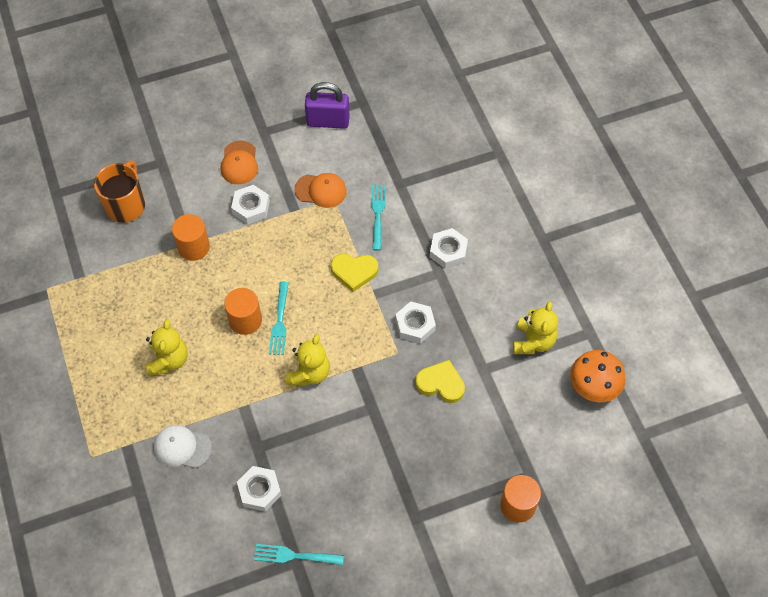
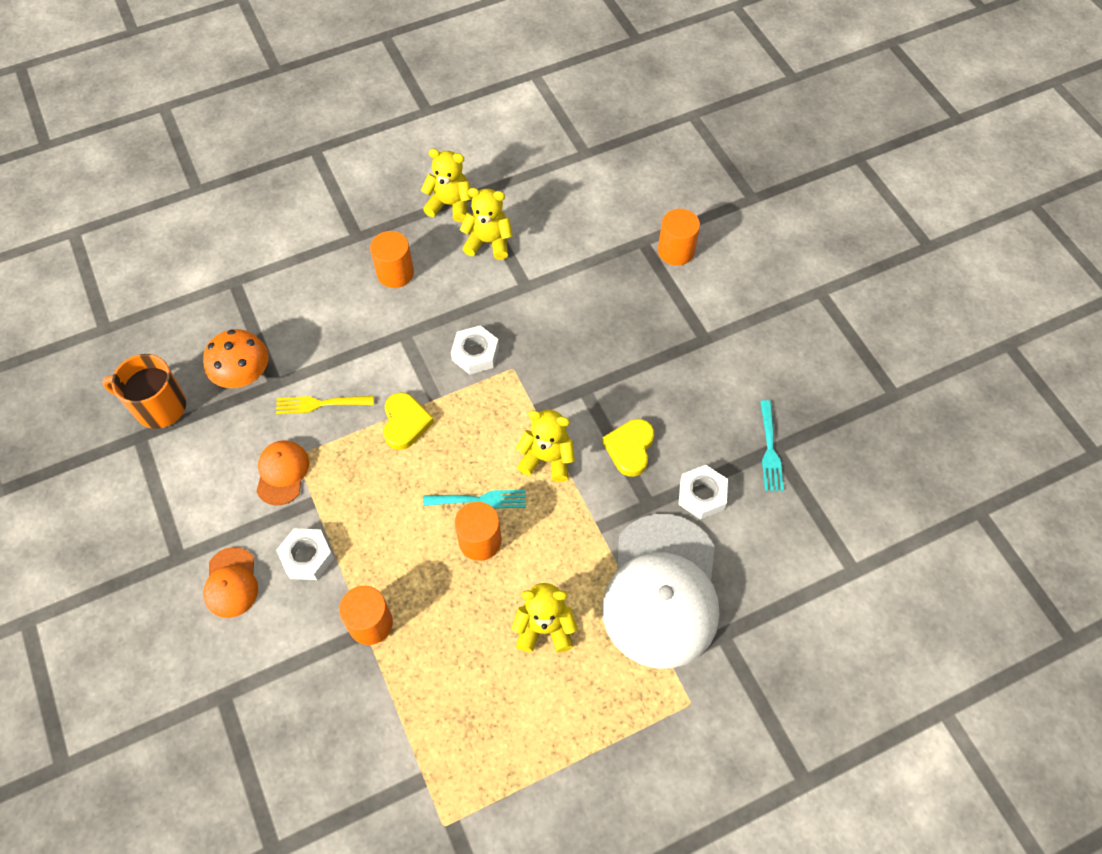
camera: 95 degrees left, 0 degrees up
(126, 205) = (298, 733): orange mug -> orange mug (159, 407)
(182, 447) = (662, 591): white cap -> white cap, size x2.16
(239, 163) = (231, 583): orange cap -> orange cap turned 90 degrees clockwise
(328, 121) = (168, 476): purple padlock -> none
(378, 214) = (320, 404): turquoise fork -> yellow fork
(441, 383) = (547, 324): yellow heart -> yellow heart (630, 448)
(448, 251) = (374, 326): white nut -> none
(502, 267) = (395, 273): none -> orange cylinder
(577, 312) = (450, 205): none -> yellow teddy bear
(593, 386) = (537, 191): orange mushroom -> orange mushroom (244, 375)

